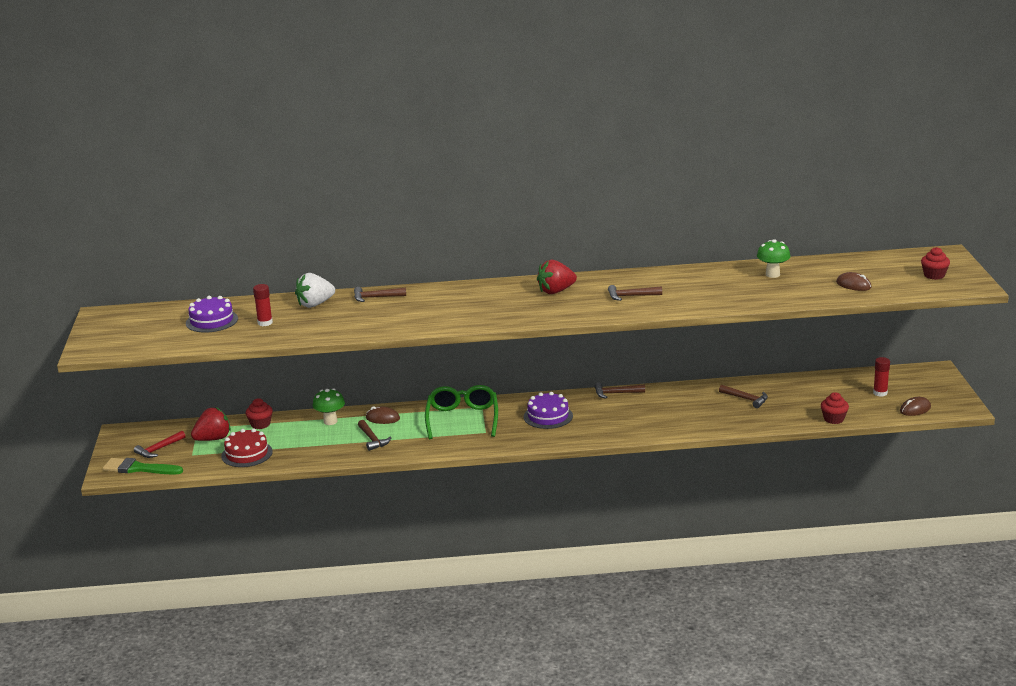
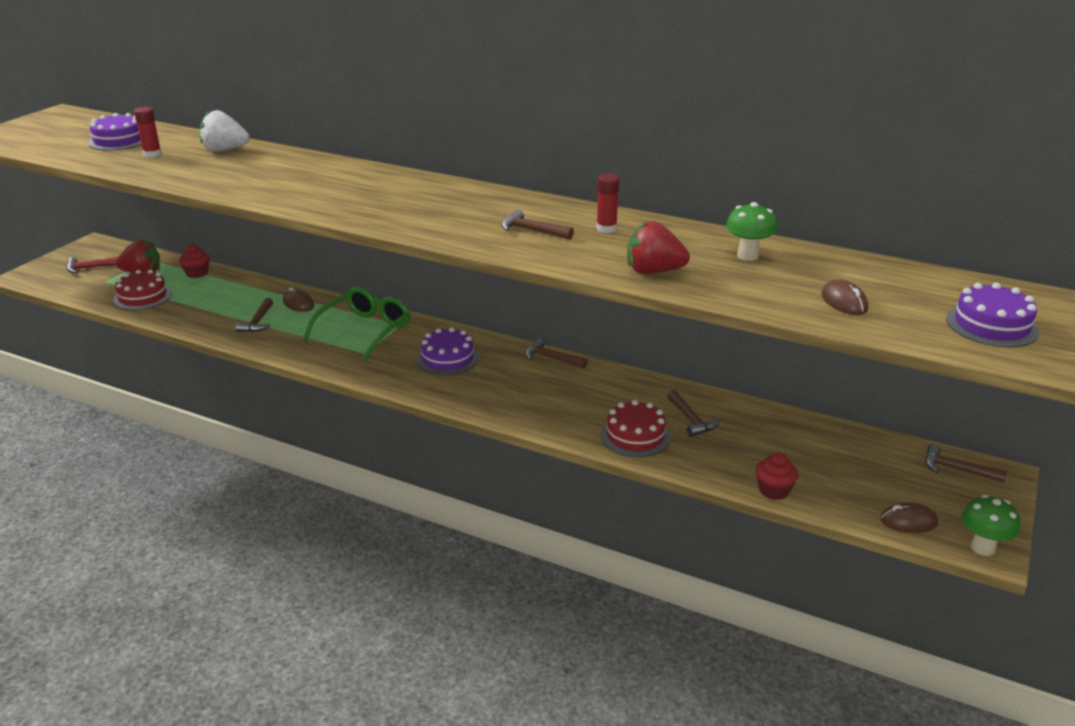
camera: 30 degrees right, 5 degrees up
(139, 468) = (50, 279): green brush -> none
(330, 421) = (253, 291): green mushroom -> green mushroom (982, 548)
(376, 297) = (286, 159): brown hammer -> brown hammer (957, 469)
(556, 291) = (462, 202): red strawberry -> red strawberry (653, 271)
(726, 419) = (635, 436): none -> red cake
(880, 393) = (880, 478): red glue stick -> red glue stick (606, 228)
(934, 275) = (991, 325): red cupcake -> purple cake

